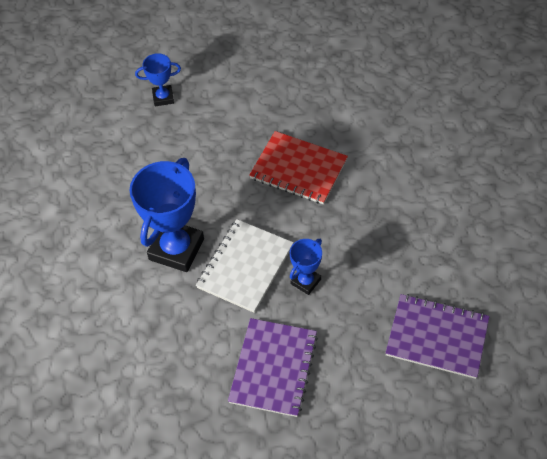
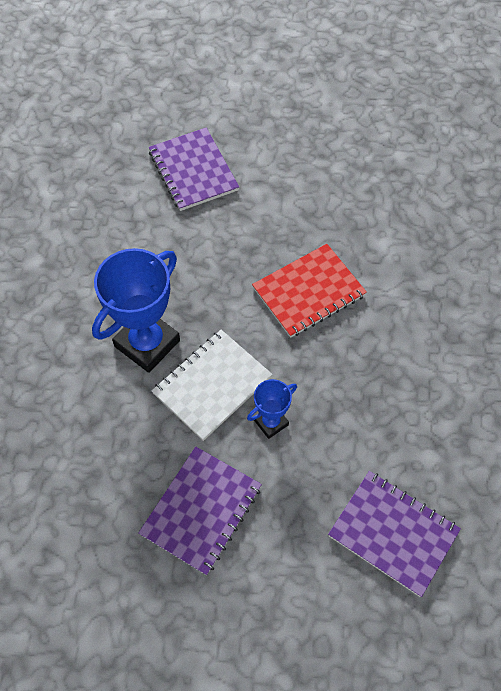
camera: 15 degrees right, 5 degrees up
(163, 97) = (193, 171): blue trophy -> purple notebook
(298, 169) = (308, 292): red notebook -> red notebook turned 75 degrees counterclockwise

